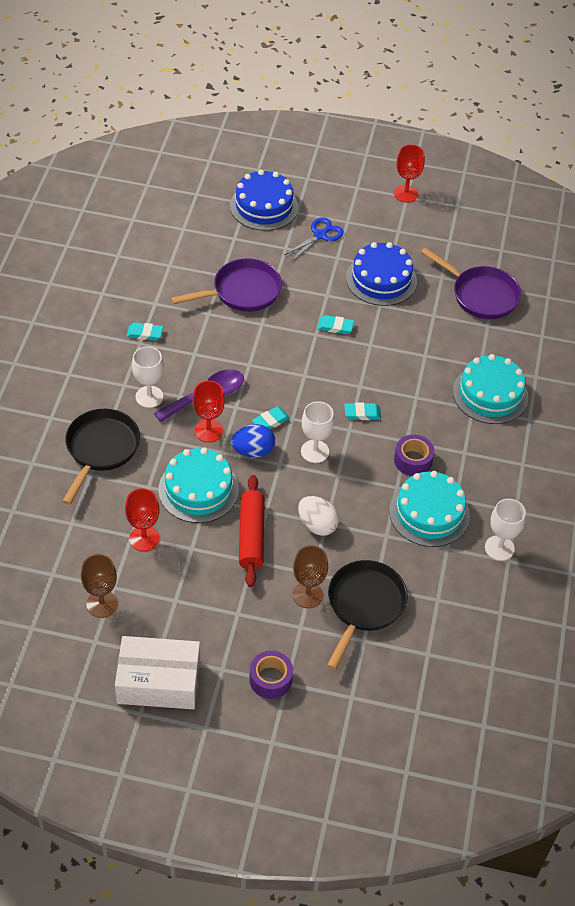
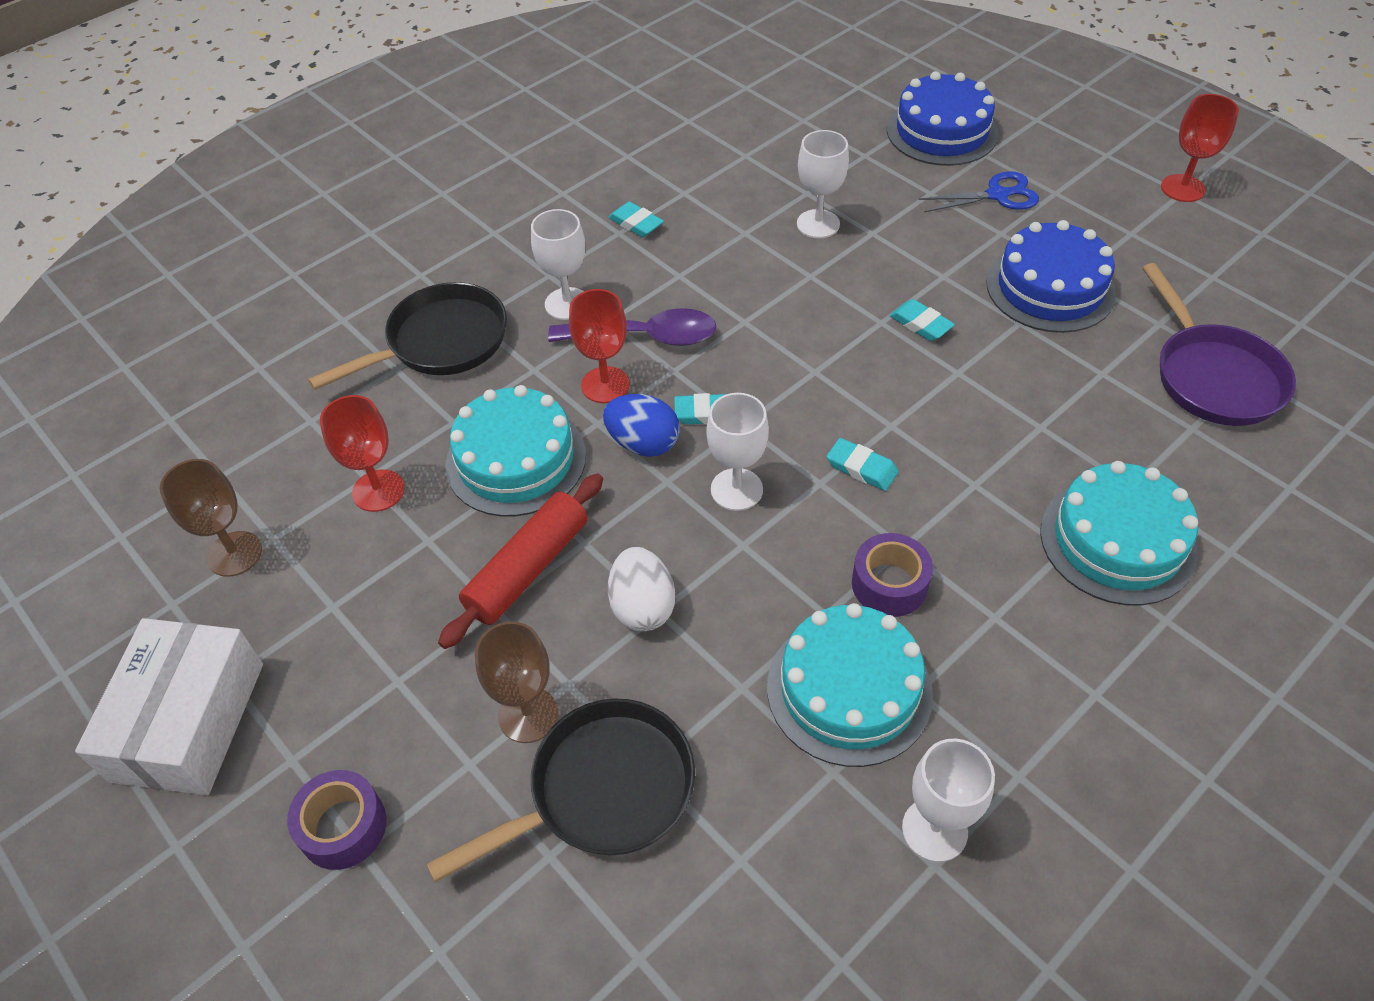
camera: 40 degrees right, 0 degrees up
(158, 681) = (188, 721): white box -> white box turned 60 degrees clockwise
(242, 292) = (818, 224): purple pan -> white goblet

